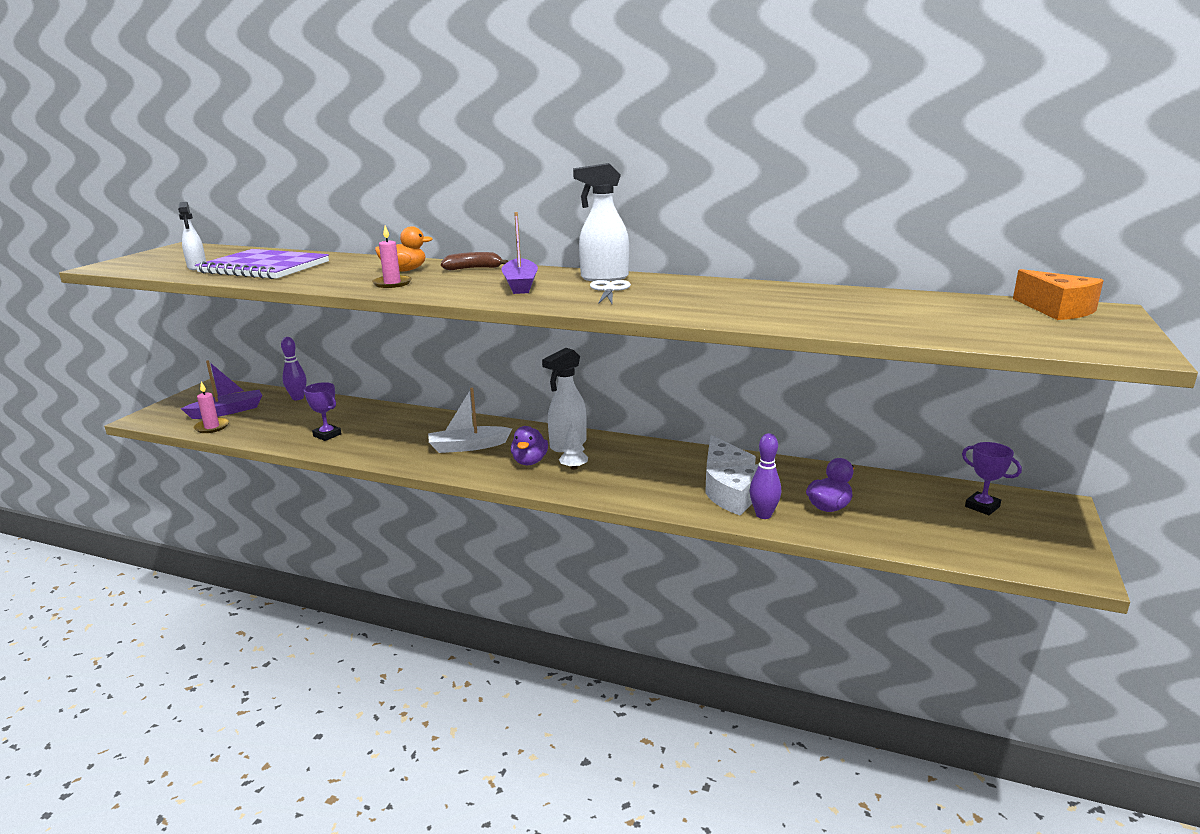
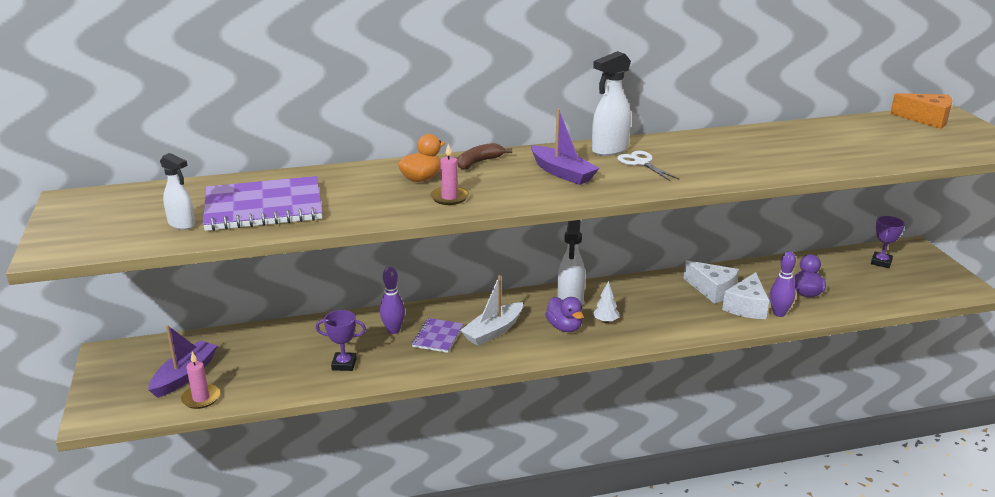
camera: 35 degrees left, 5 degrees up
(298, 398) = (238, 336): purple bowling pin -> purple bowling pin (393, 330)
(421, 437) = (438, 336): none -> purple notebook
(982, 507) = (881, 262): purple trophy -> purple trophy turned 75 degrees counterclockwise

